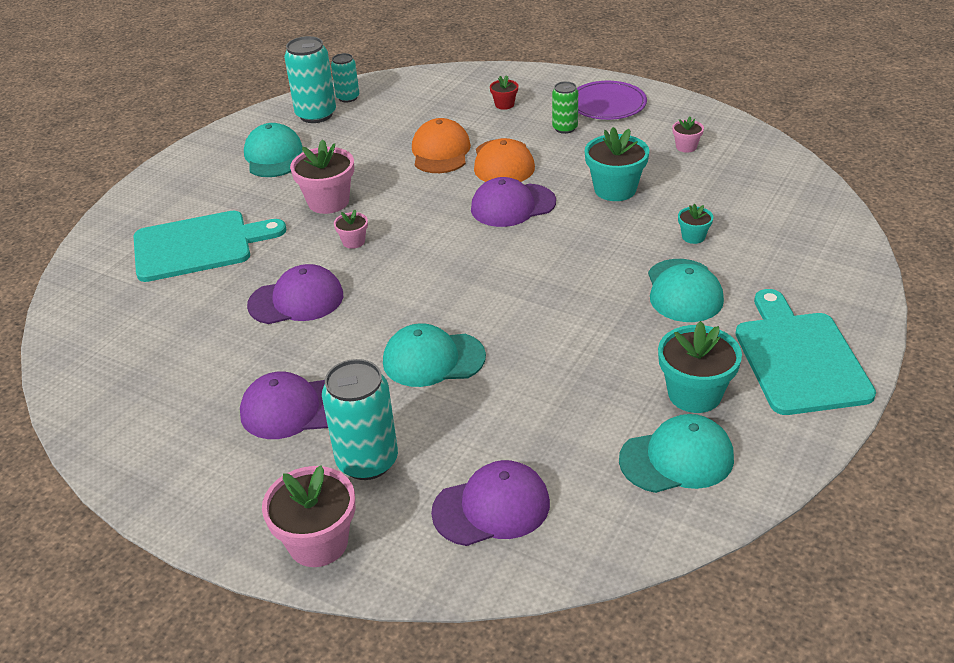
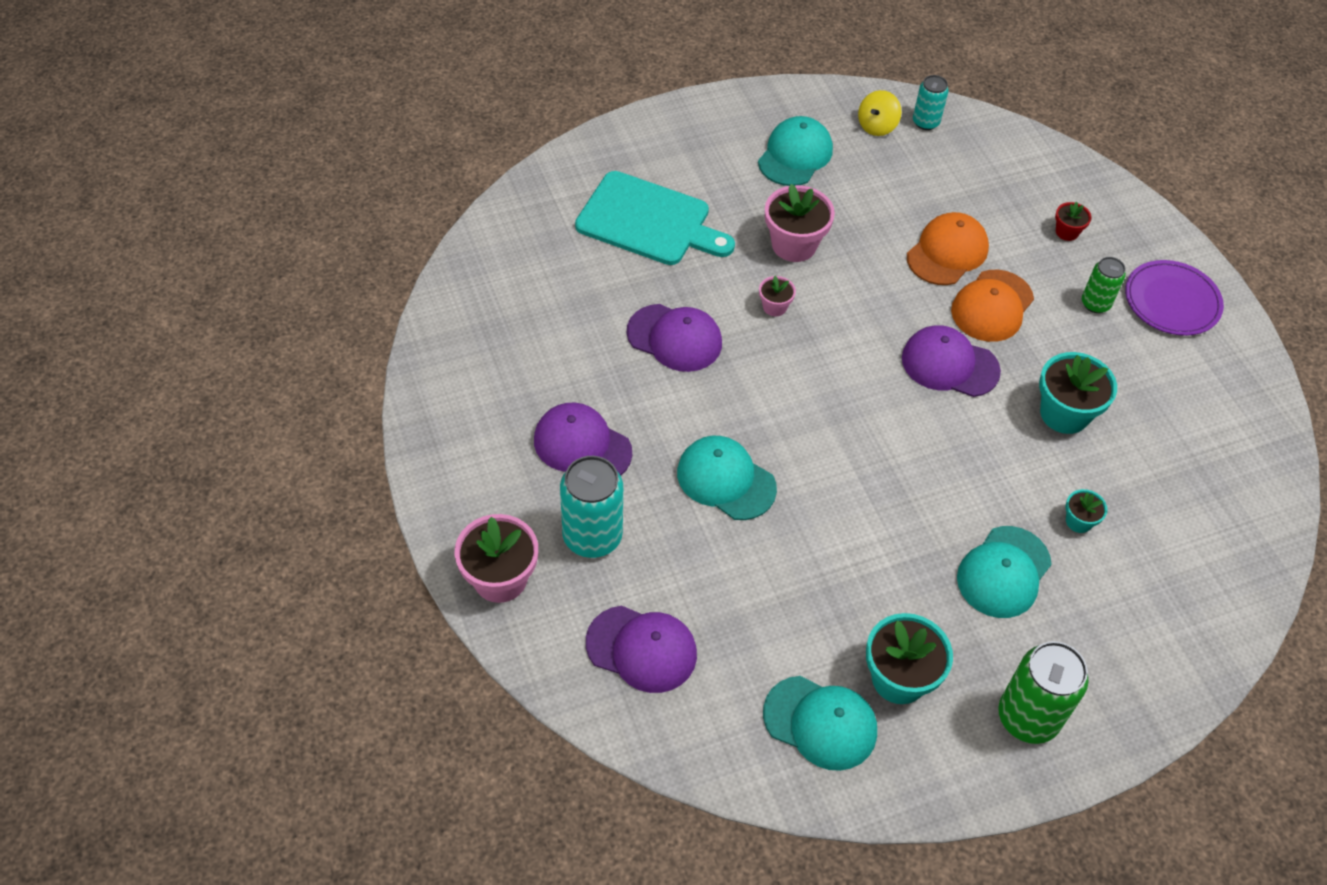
camera: 35 degrees right, 15 degrees up
(316, 115) = (877, 126): turquoise can -> yellow spinning top
(686, 147) = (1192, 411): pink flower pot -> none
(799, 358) = (1028, 717): turquoise cutting board -> green can

